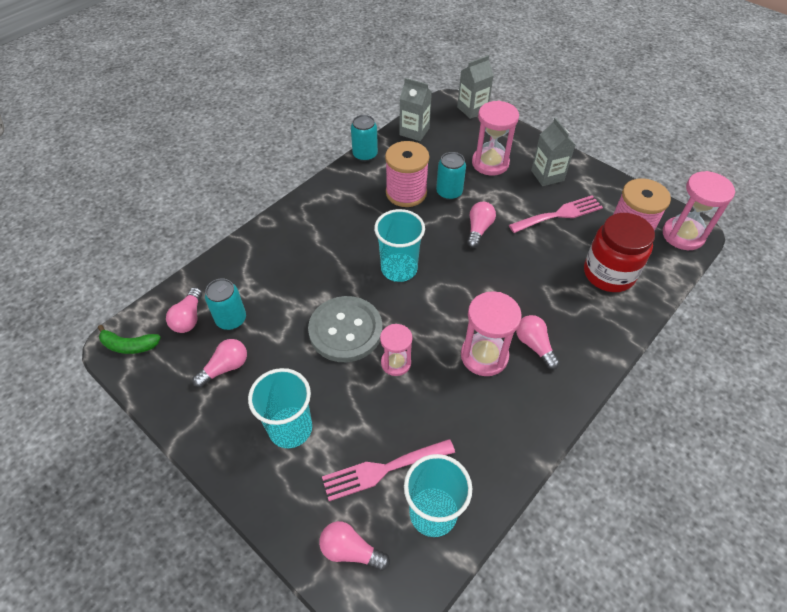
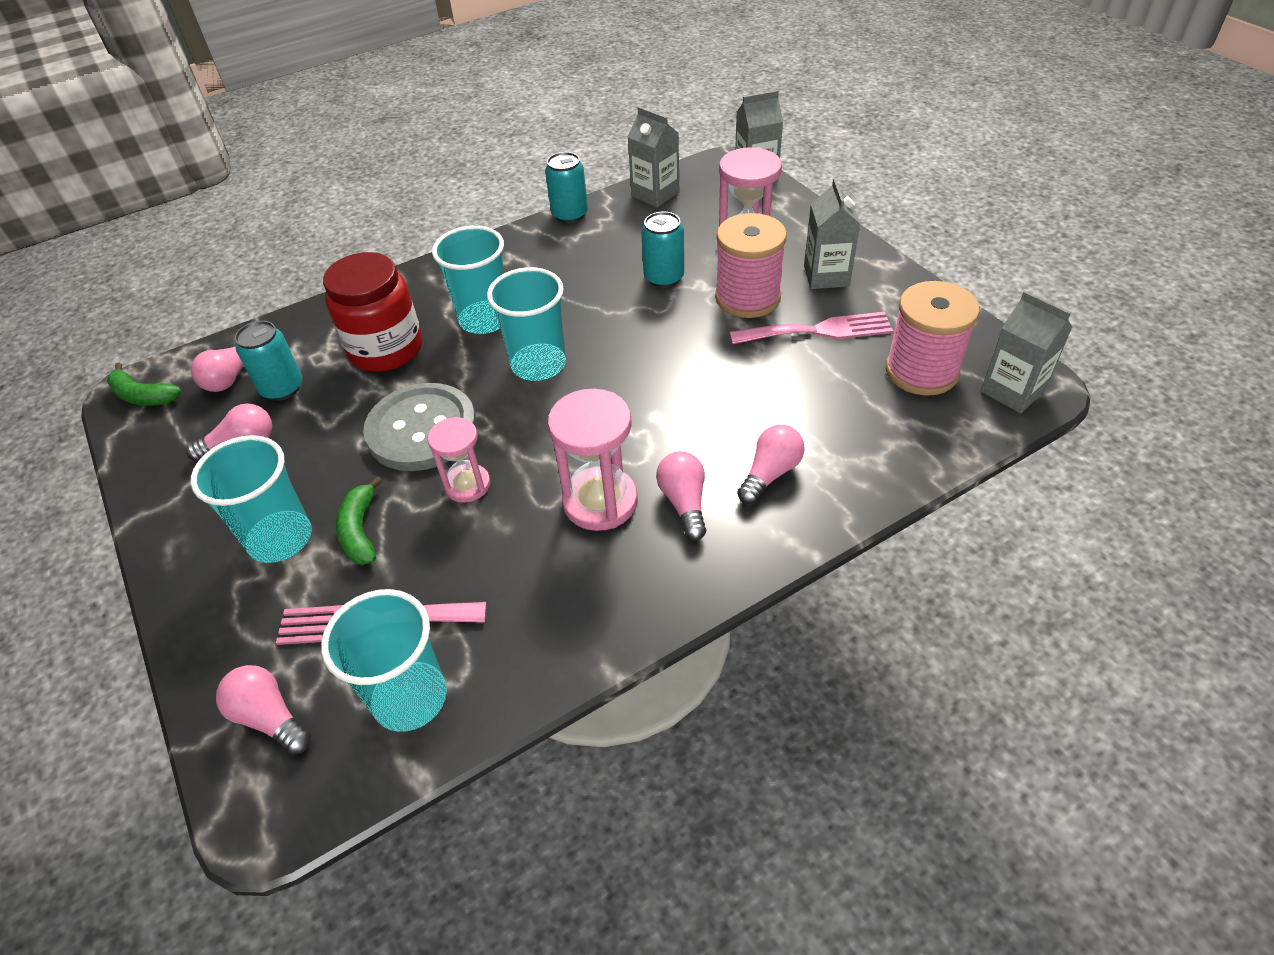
camera: 20 degrees right, 5 degrees down
(342, 410) = (360, 530): none -> green banana
(347, 242) = (485, 319): none -> turquoise cup
(406, 193) = (601, 270): pink spool -> pink spool (747, 298)
(478, 229) = (682, 332): pink light bulb -> pink light bulb (770, 473)
(609, 273) = (856, 425): red jar -> red jar (386, 349)
(683, 235) = (1012, 391): pink hourglass -> grey carton

